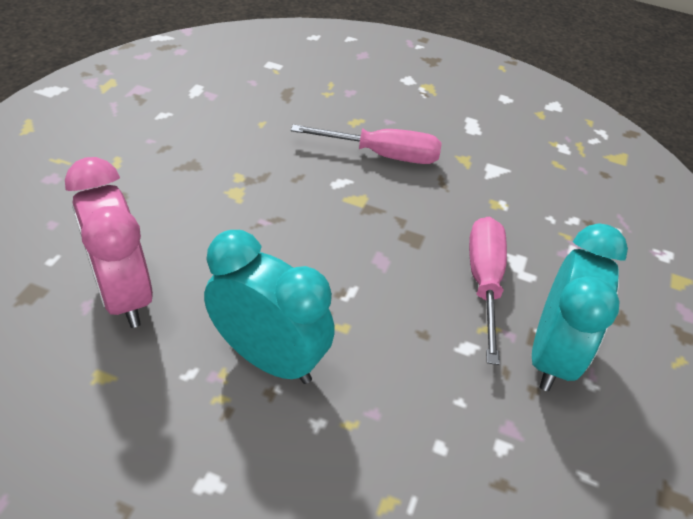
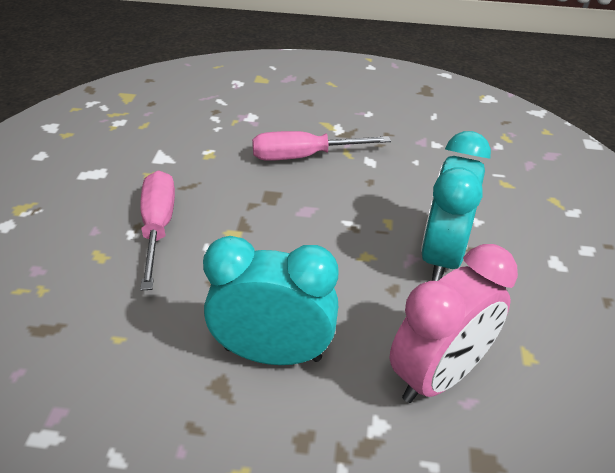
camera: 100 degrees left, 5 degrees down
(551, 354) = (354, 127): turquoise clock -> turquoise clock (273, 353)

